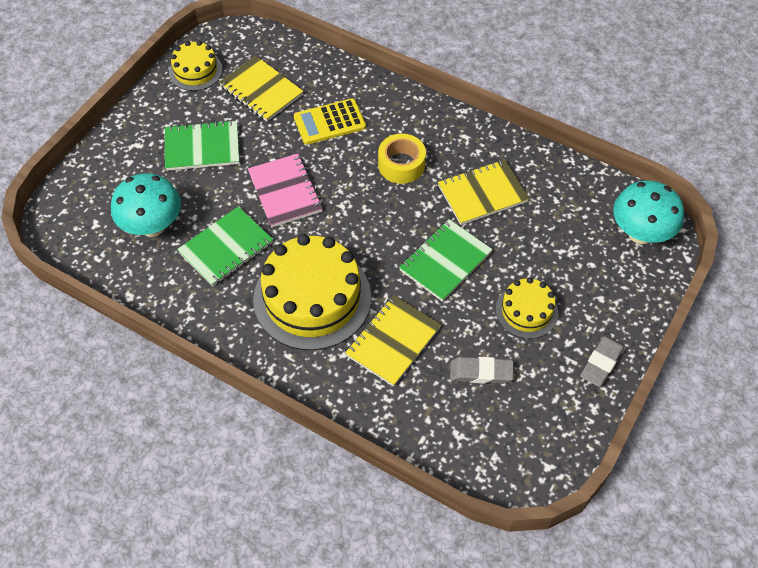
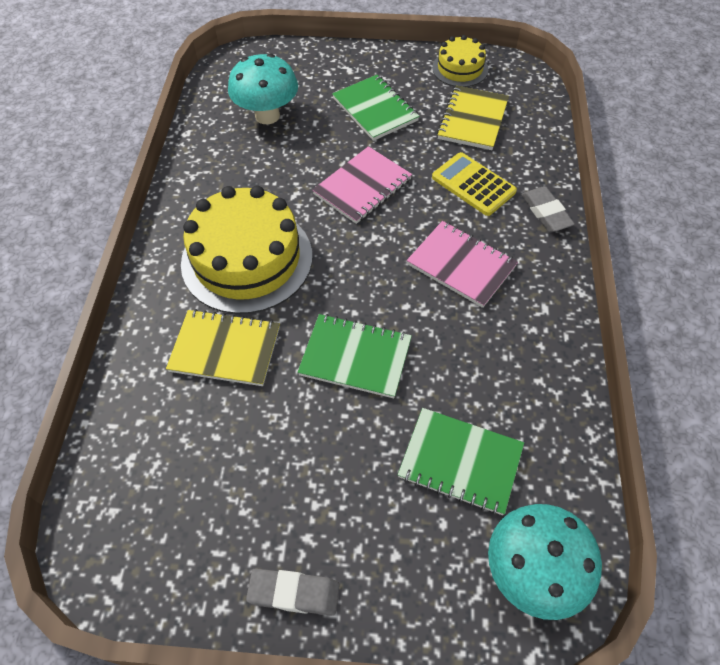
camera: 65 degrees right, 0 degrees up
(226, 248) = (271, 172): green notebook -> green notebook (460, 462)
(401, 165) = (461, 265): yellow tape -> pink notebook
(481, 372) = (221, 452): grey eraser -> grey eraser (546, 212)
(482, 194) = (473, 357): yellow notebook -> none
(526, 311) = (330, 470): yellow cake -> none

